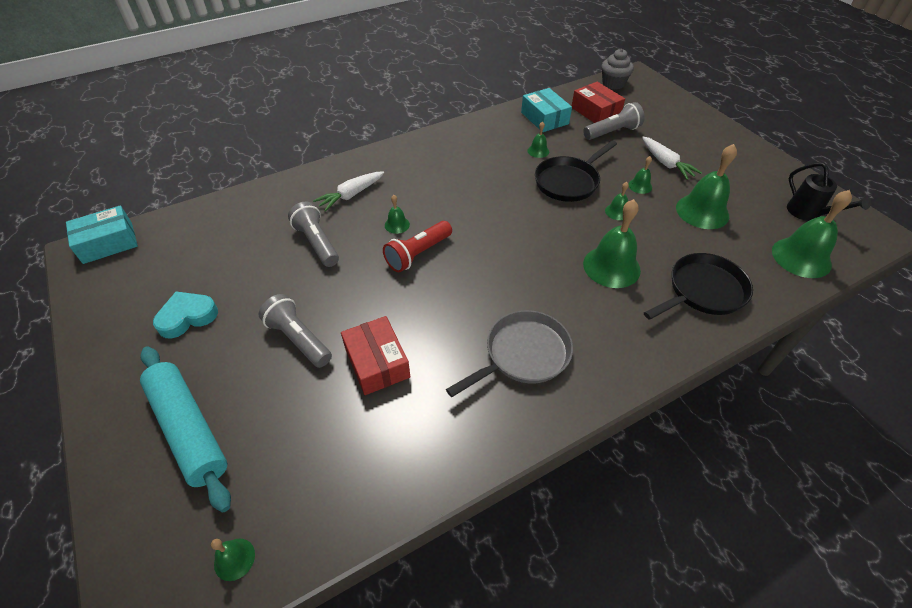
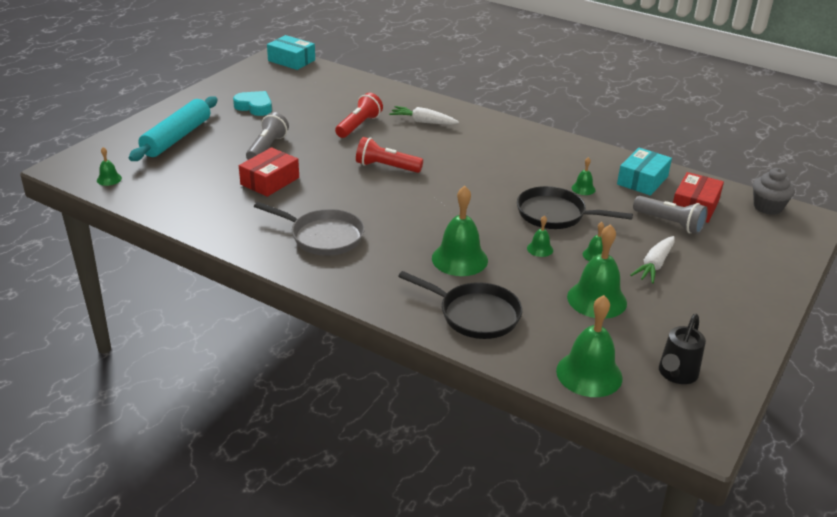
camera: 60 degrees right, 15 degrees down
(317, 243) = (359, 126): grey flashlight -> red flashlight
(397, 225) = (410, 149): green bell -> none

